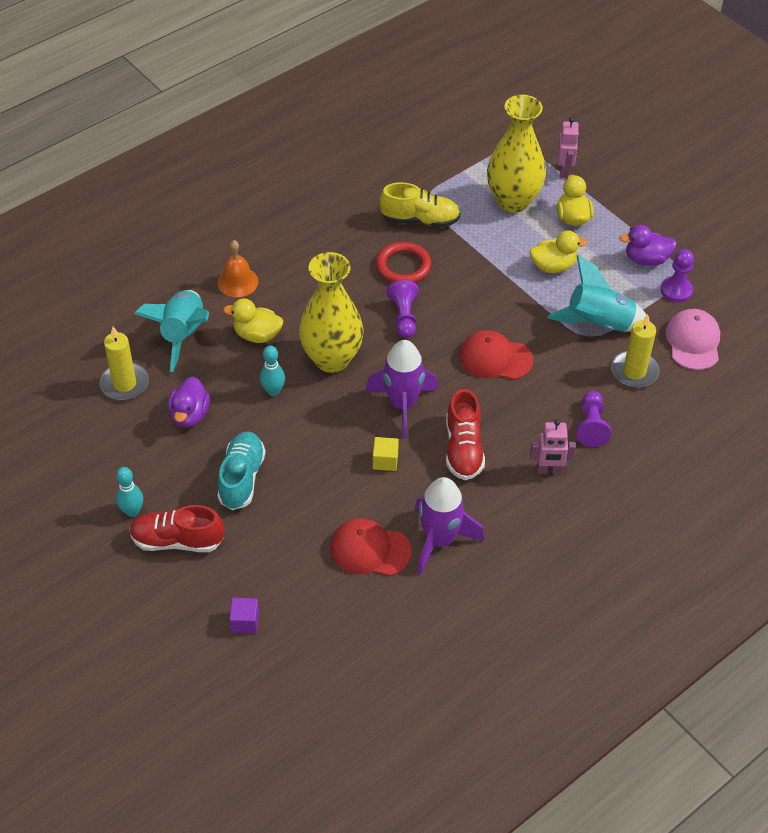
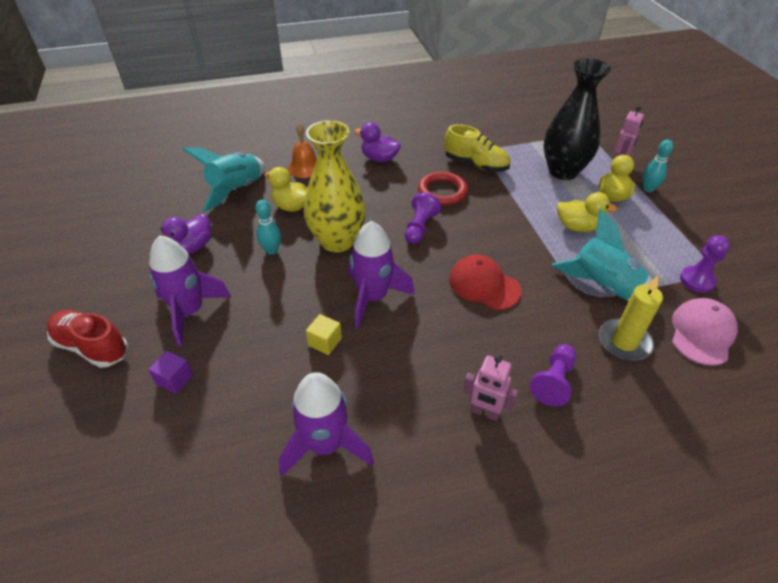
camera: 25 degrees right, 5 degrees down
(124, 384) = (165, 210): yellow candle -> none
(132, 511) = (81, 307): turquoise bowling pin -> turquoise bowling pin (648, 189)
(241, 478) = (190, 312): turquoise shoe -> purple rocket
(245, 622) = (77, 453): purple cube -> purple cube (175, 379)
(370, 550) = (250, 426): red cap -> none
(463, 449) = (406, 357): red shoe -> none
(513, 201) = (563, 171): yellow vase -> black vase
(646, 259) = (673, 246): purple duck -> purple duck (379, 158)

